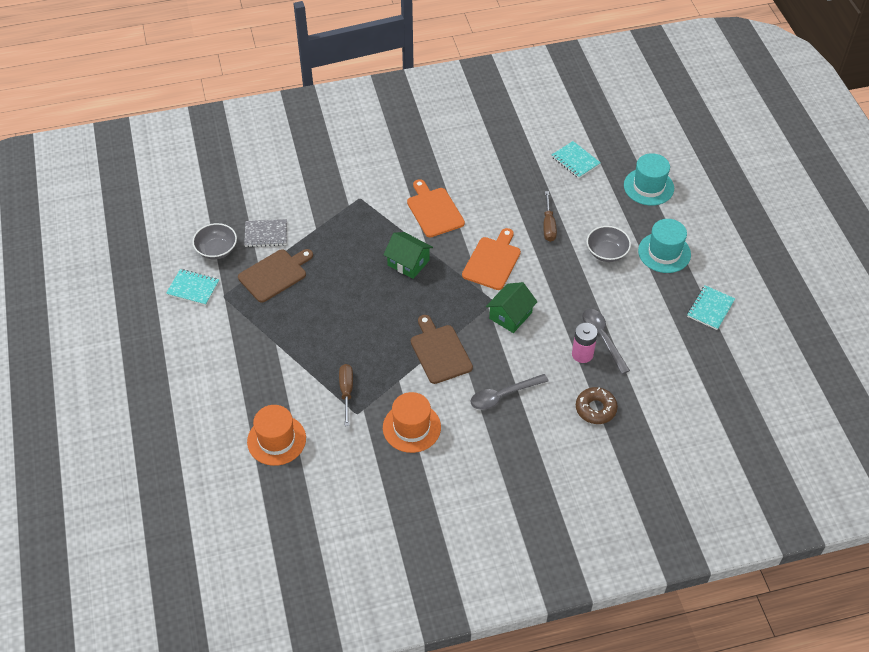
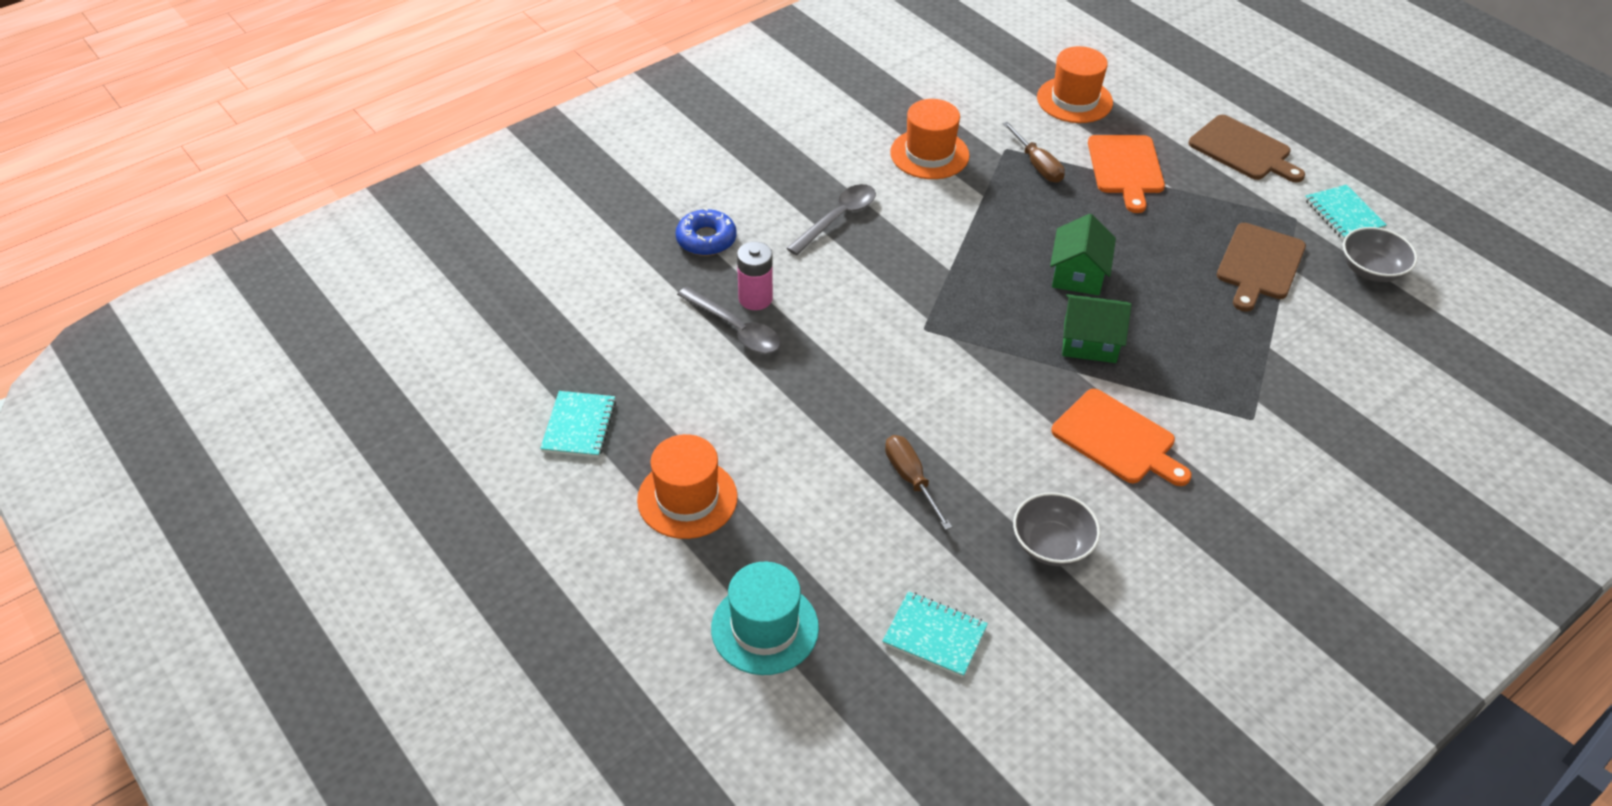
camera: 155 degrees right, 5 degrees down
(193, 288) = (1343, 214): turquoise notebook -> turquoise notebook turned 75 degrees clockwise
(266, 234) = (1330, 314): grey notebook -> none
(439, 352) = (955, 241): brown cutting board -> brown cutting board (1243, 150)
(492, 261) = (965, 387): orange cutting board -> orange cutting board (1126, 168)
(510, 315) = (887, 317): green house -> green house (1078, 274)
(595, 409) = (706, 239): brown donut -> blue donut
(606, 252) = (787, 464): grey bowl -> grey bowl (1052, 545)
(664, 252) = (687, 498): turquoise hat -> orange hat

